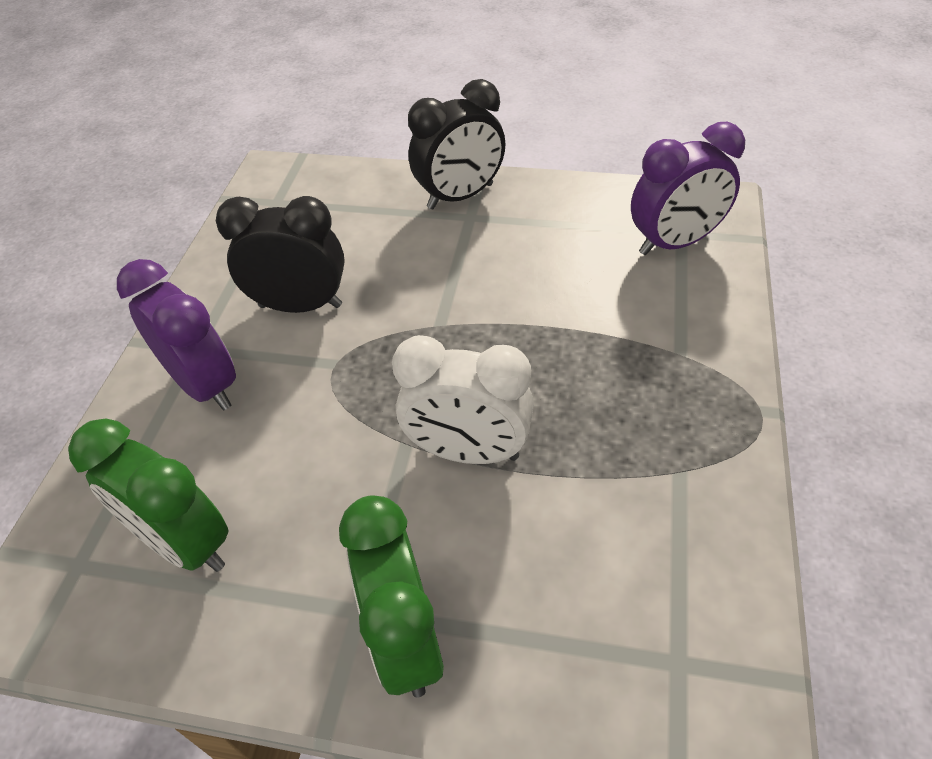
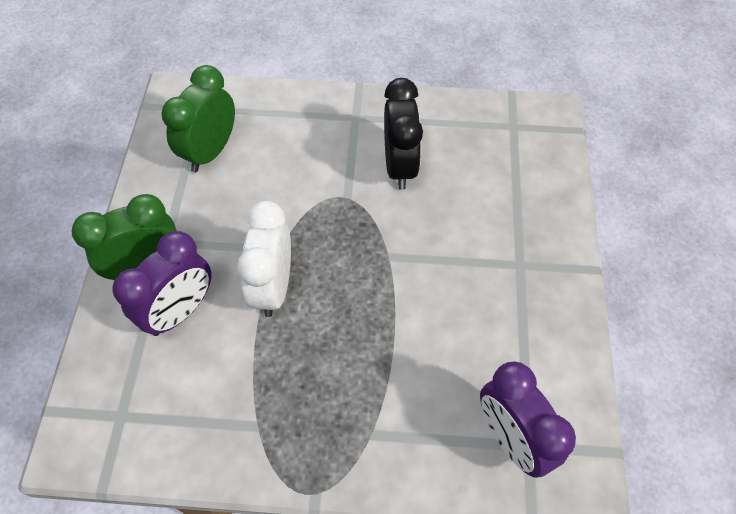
camera: 80 degrees right, 10 degrees up
(205, 385) = (324, 130): purple clock -> purple clock (180, 311)
(460, 196) = (545, 254): black clock -> none

